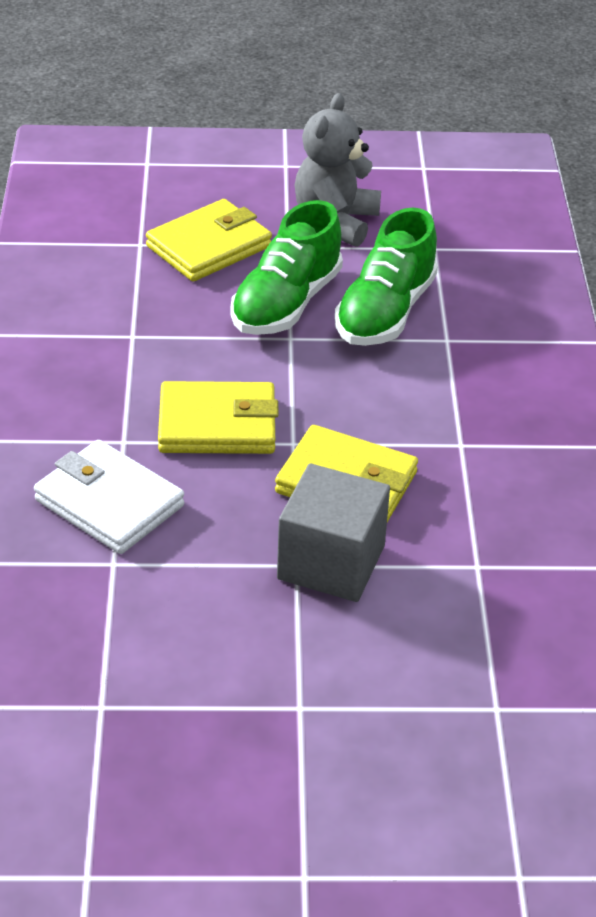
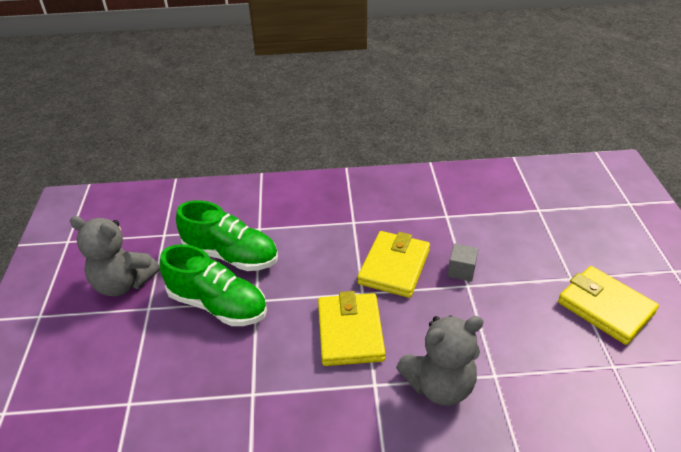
camera: 90 degrees left, 0 degrees up
(109, 503) = (439, 385): white wallet -> grey teddy bear
(209, 246) = (141, 355): yellow wallet -> yellow wallet (605, 307)
(331, 562) = (461, 270): grey cube -> grey cube, size x0.50

